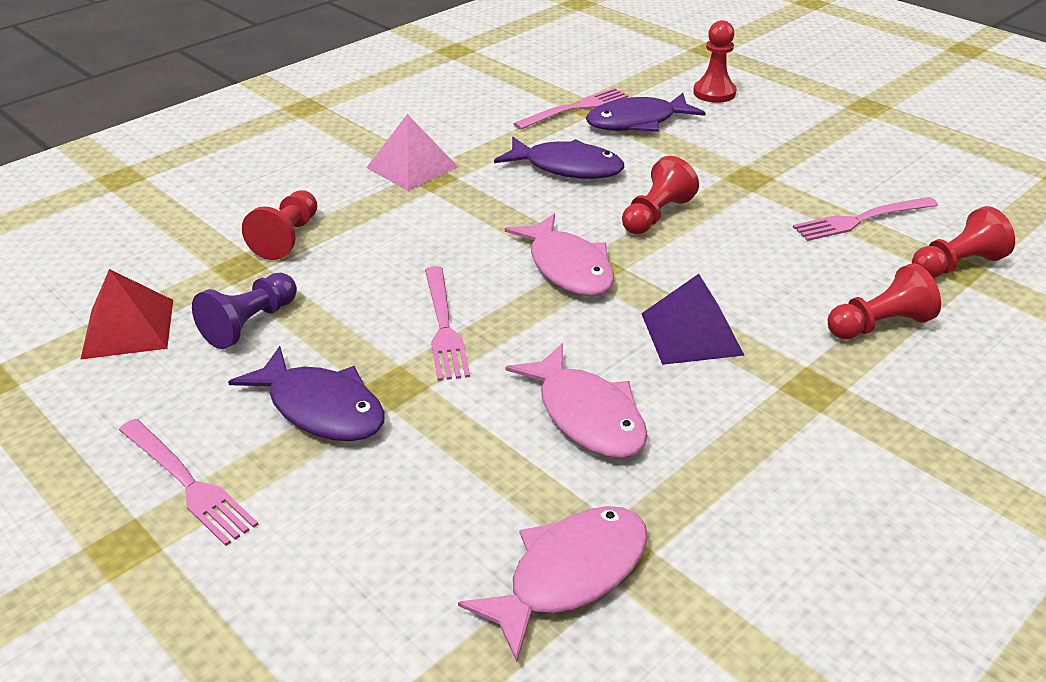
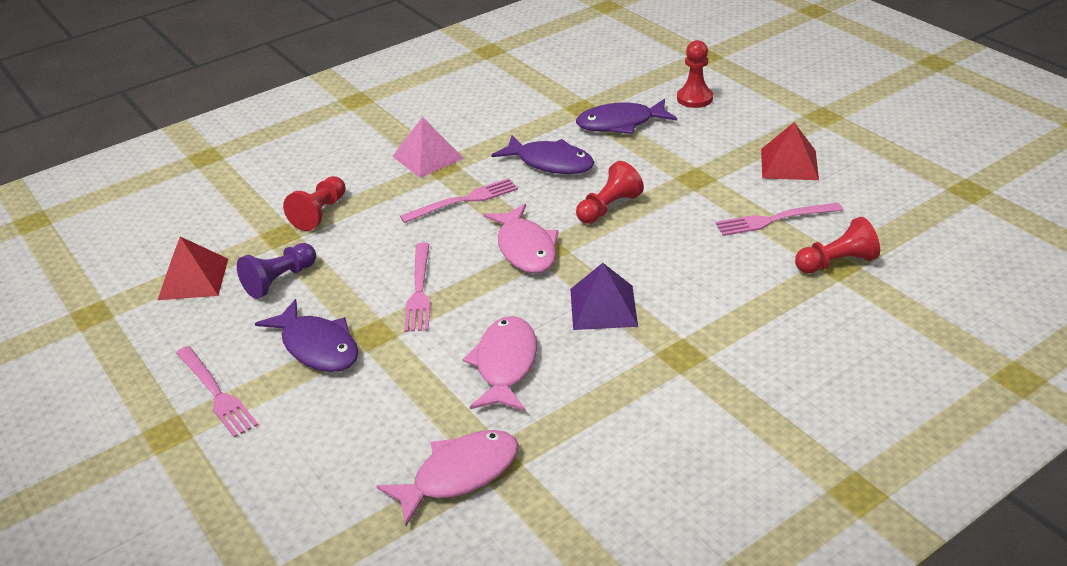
camera: 10 degrees right, 0 degrees up
(575, 108) = (573, 109): pink fork -> pink fork (464, 200)
(587, 415) = (505, 364): pink fish -> pink fish turned 150 degrees counterclockwise
(852, 158) = (789, 164): none -> red pyramid
(879, 325) = (752, 309): red pawn -> none

